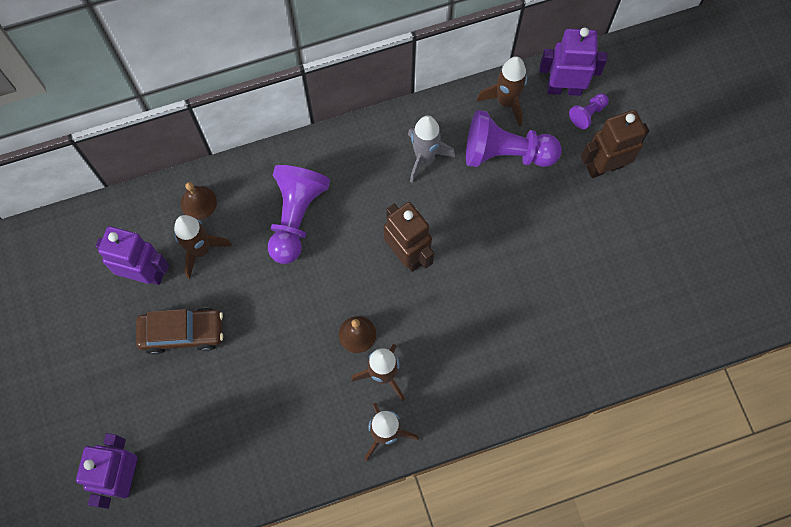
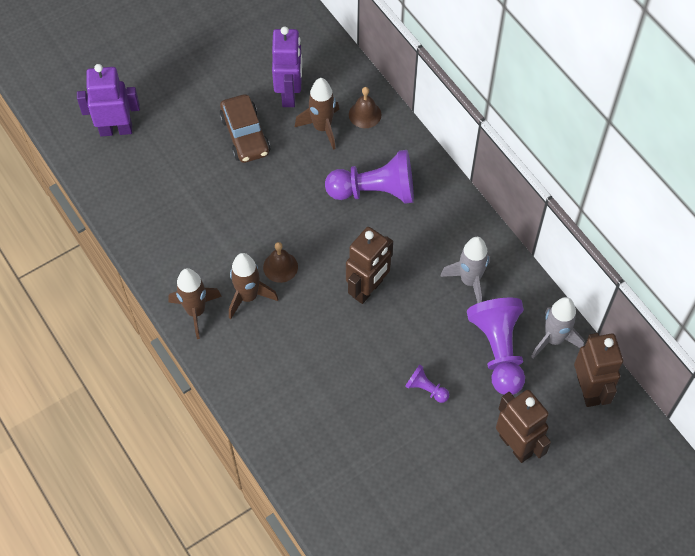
camera: 75 degrees right, 10 degrees down
(506, 102) = (553, 339): brown rocket -> grey rocket
(564, 88) = (588, 389): purple robot -> brown robot
(587, 114) = (568, 418): purple pawn -> purple pawn (426, 389)

